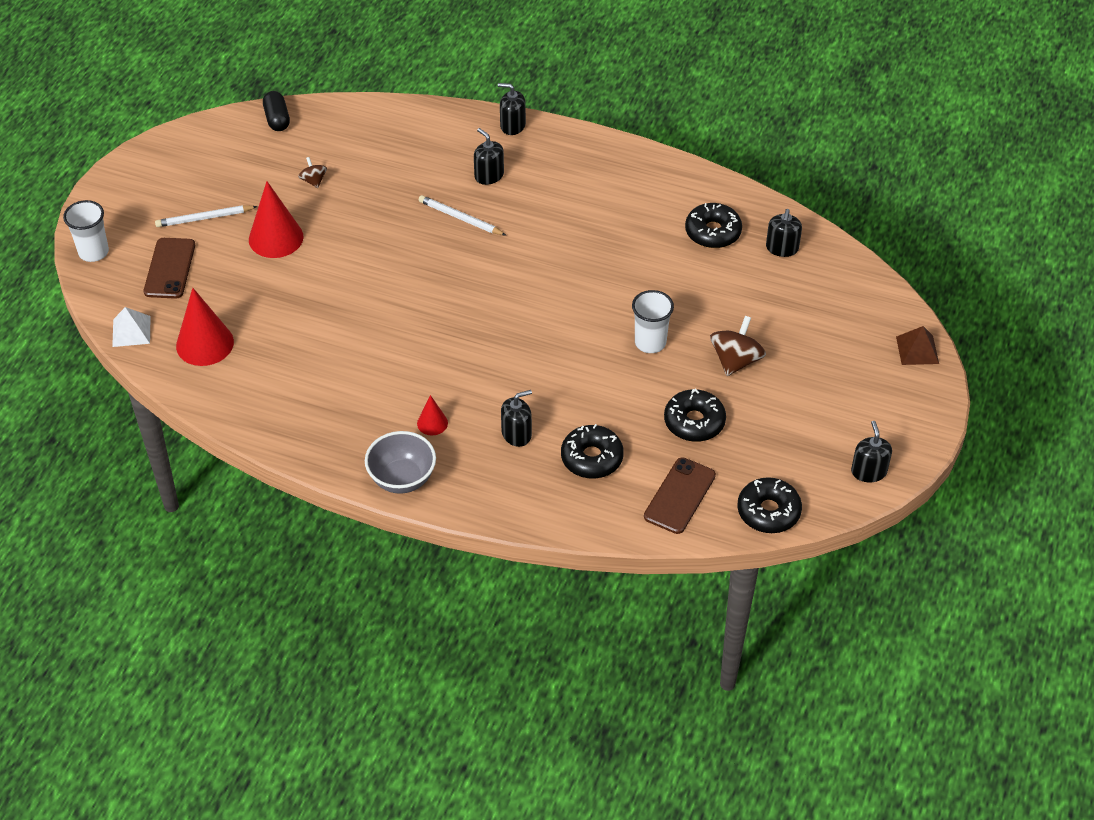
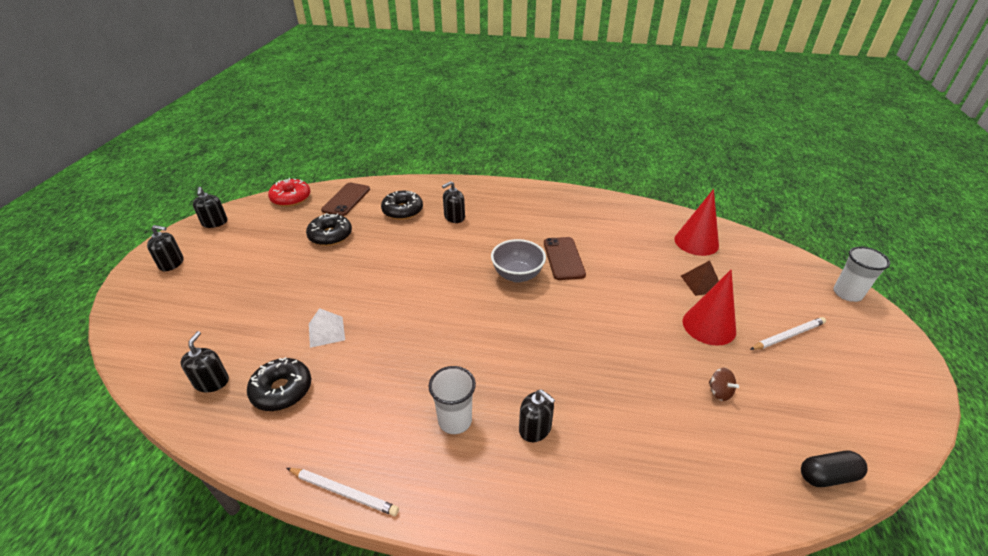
camera: 170 degrees right, 10 degrees down
(131, 331) = (755, 243): white pyramid -> white pyramid (326, 331)
(170, 268) = (773, 289): brown phone -> brown phone (563, 258)
(277, 119) = (827, 476): black capsule -> black capsule turned 75 degrees counterclockwise
(402, 479) = (520, 190): grey bowl -> grey bowl (517, 275)
(432, 423) = (512, 217): red cone -> none
(460, 218) = (548, 370): white pencil -> white pencil (343, 492)
(512, 125) = (528, 517): black soap dispenser -> black soap dispenser (171, 263)
(650, 342) = (358, 281): white cup -> white cup (455, 420)
(736, 360) = (289, 276): brown spinning top -> none
(768, 512) = (291, 198): black donut -> red donut
(917, 350) = (128, 301): brown pyramid -> brown pyramid (701, 283)

